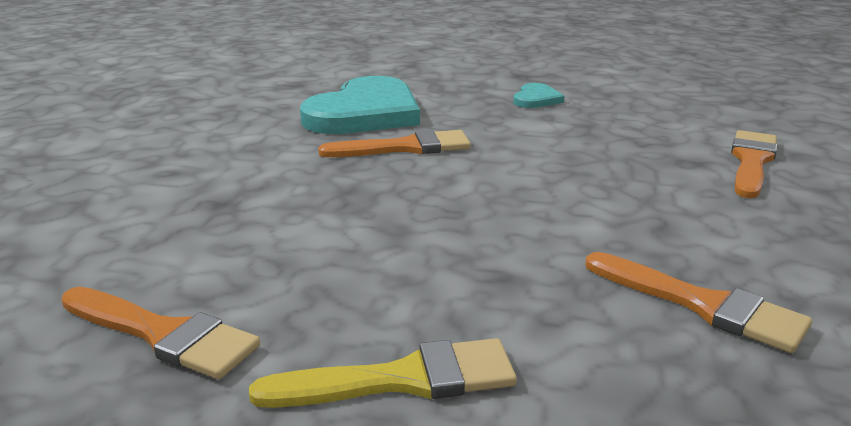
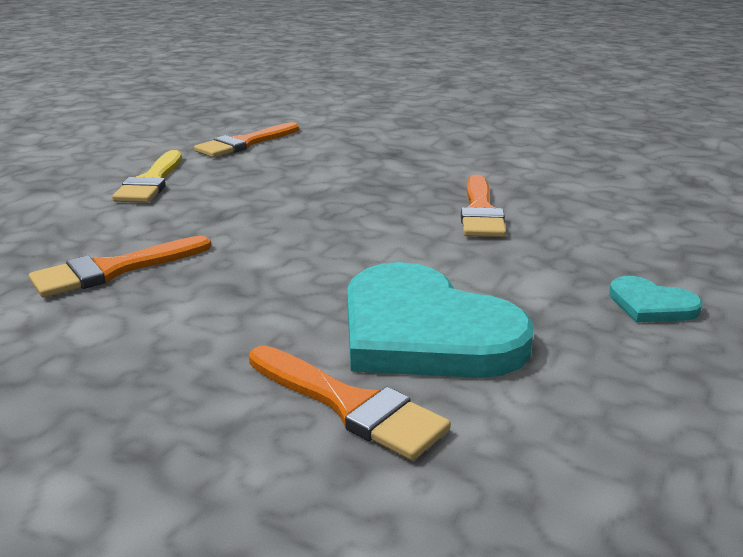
camera: 105 degrees right, 0 degrees up
(365, 113) = (589, 204): turquoise heart -> turquoise heart (425, 331)

